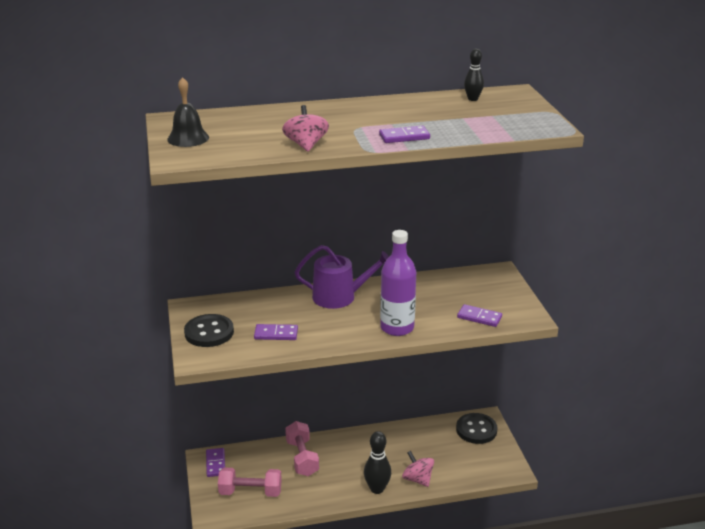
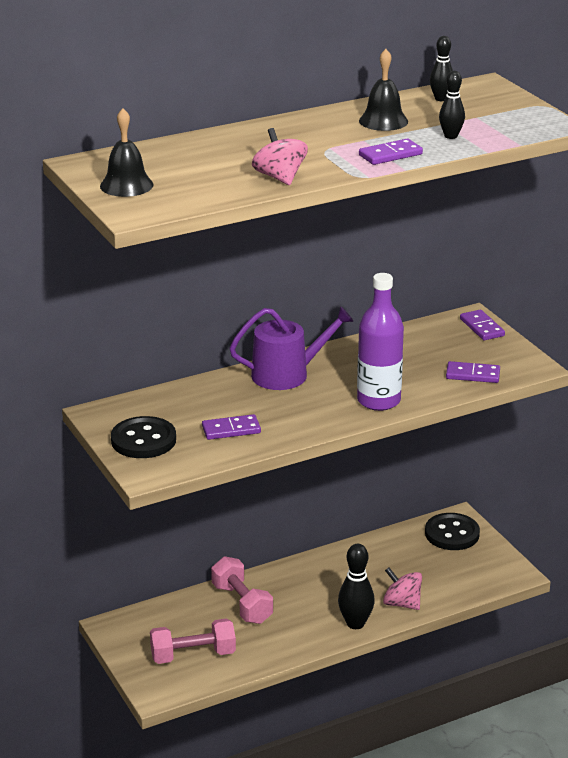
camera: 15 degrees left, 0 degrees up
(215, 464) = (129, 630): purple domino -> purple domino (481, 327)
(416, 111) = (383, 121): none -> black bell
(462, 127) = (451, 136): none -> black bowling pin

